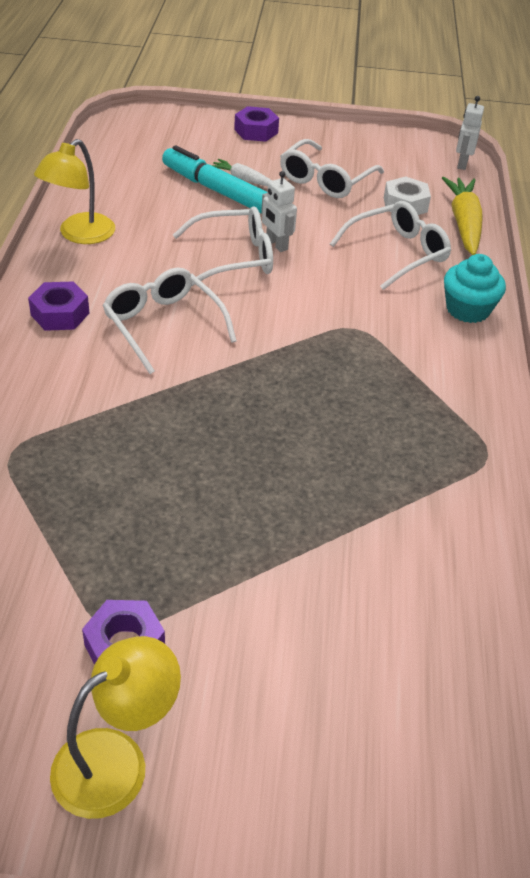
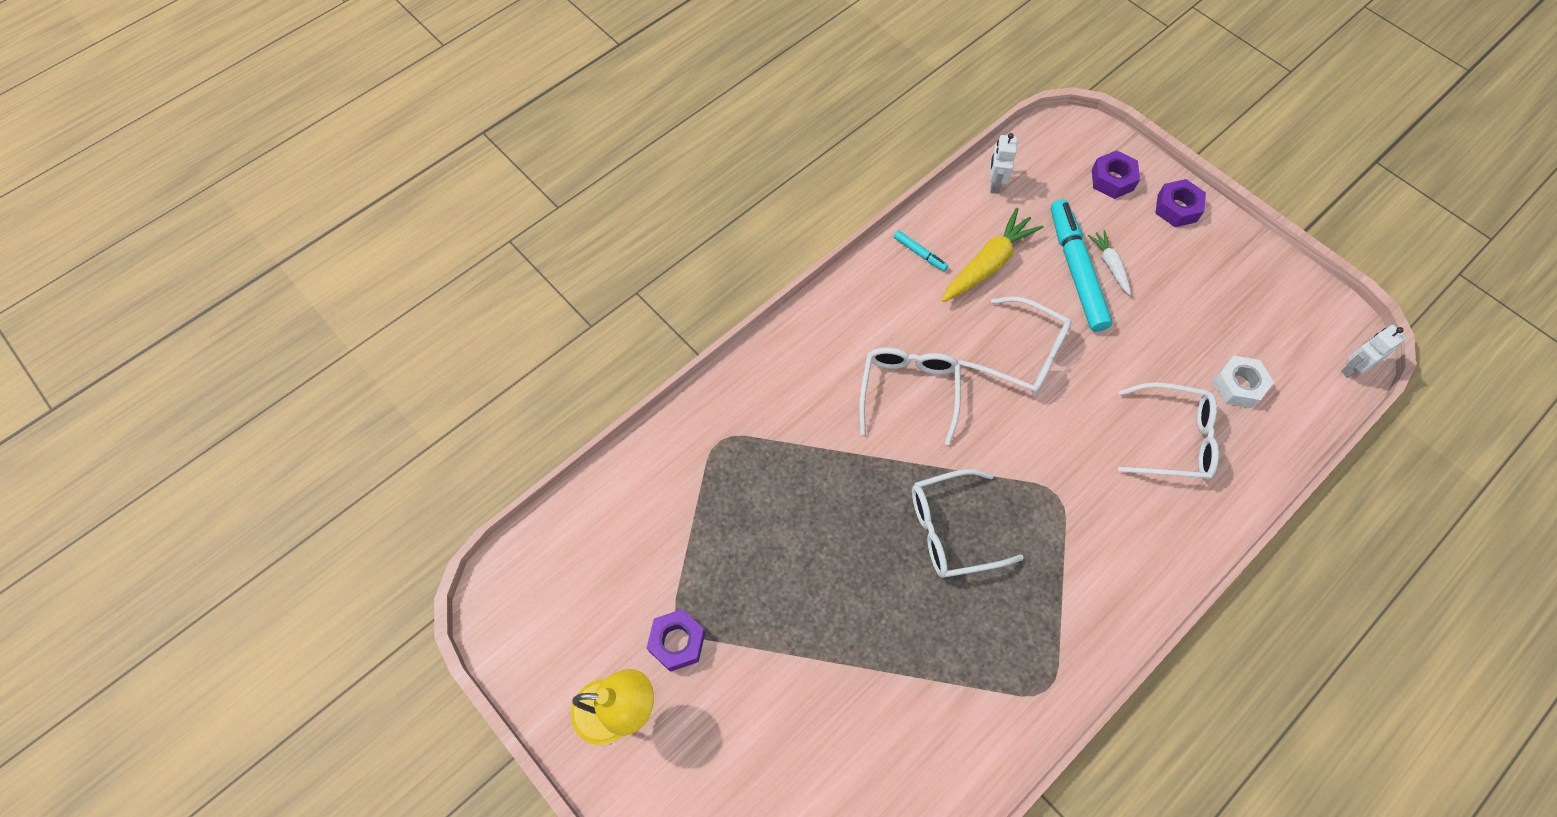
camera: 45 degrees right, 20 degrees up
(60, 314) = (843, 331): purple nut -> purple nut (1112, 180)
(79, 235) = (920, 253): yellow lamp -> turquoise marker
(276, 244) = (1072, 361): white robot -> white robot (994, 184)
(325, 180) = (1188, 310): white glasses -> white glasses (951, 530)
(463, 224) = (1274, 444): yellow carrot -> yellow carrot (988, 264)
(467, 309) = (1176, 542): turquoise cupcake -> none

